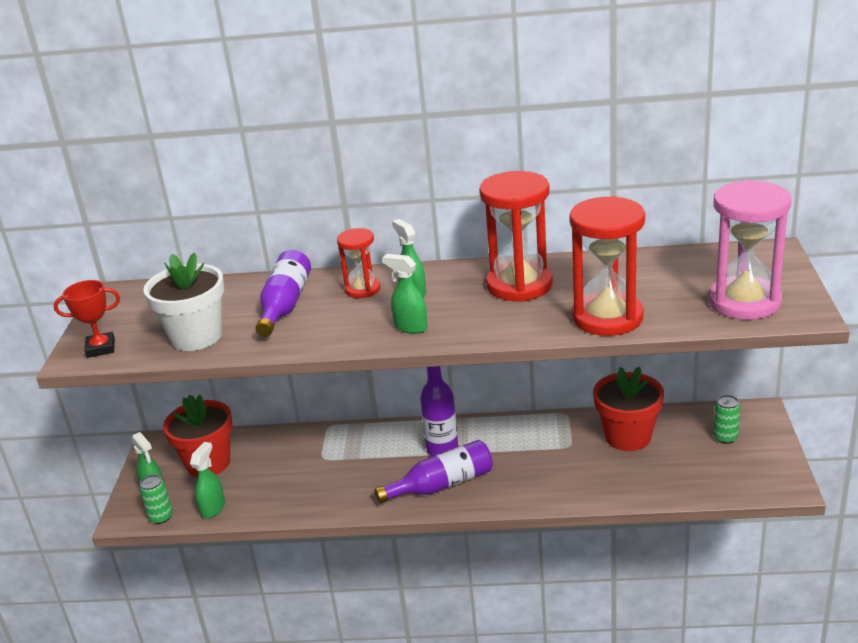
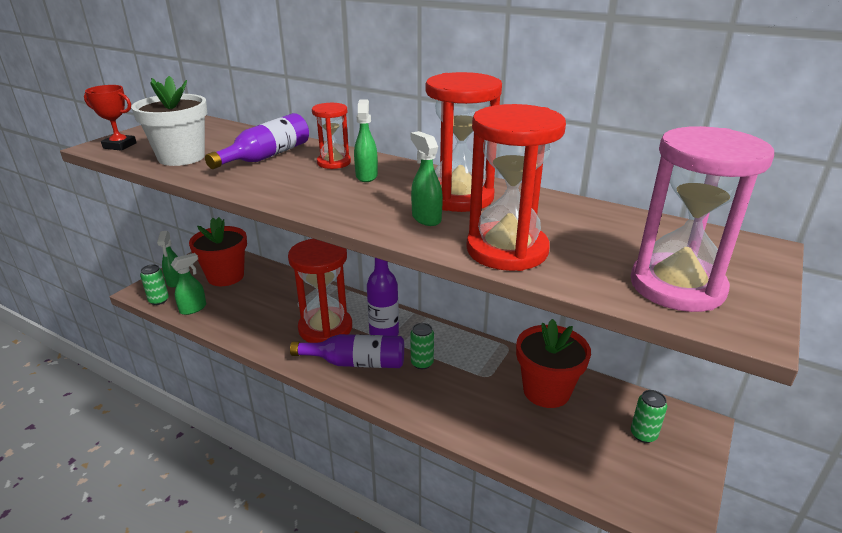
camera: 25 degrees right, 0 degrees up
(379, 468) = (325, 328): none -> red hourglass
(410, 327) = (327, 199): green spray bottle -> green spray bottle (426, 218)
(503, 459) = (422, 363): none -> green can

